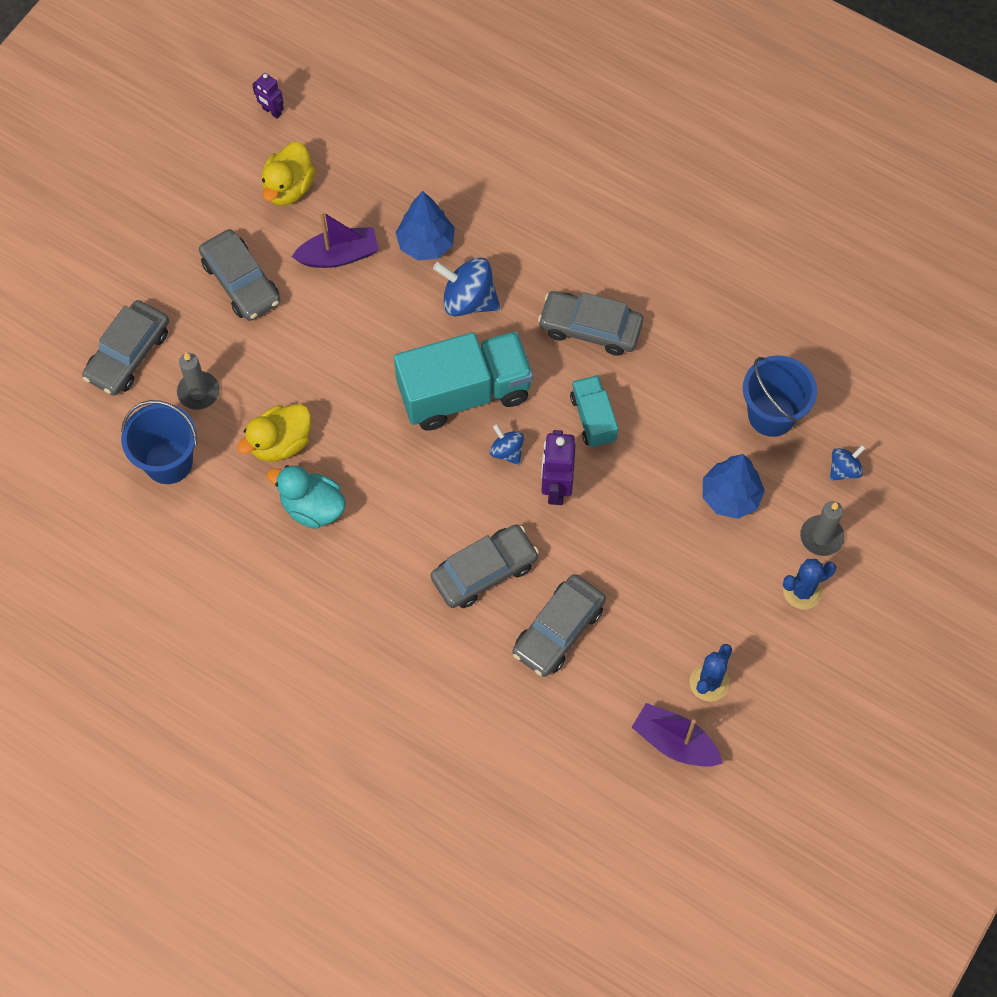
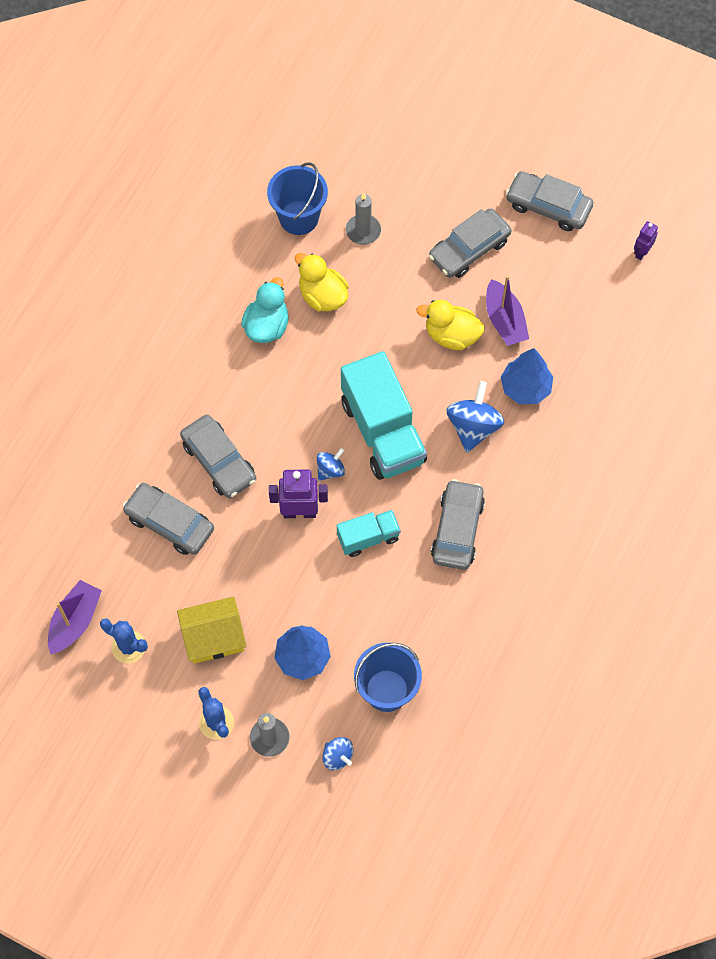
camera: 85 degrees right, 0 degrees up
(128, 354) = (392, 176): grey car -> grey car (548, 206)
(288, 188) = (566, 274): yellow duck -> yellow duck (451, 335)
(702, 588) = (214, 637): none -> yellow house

